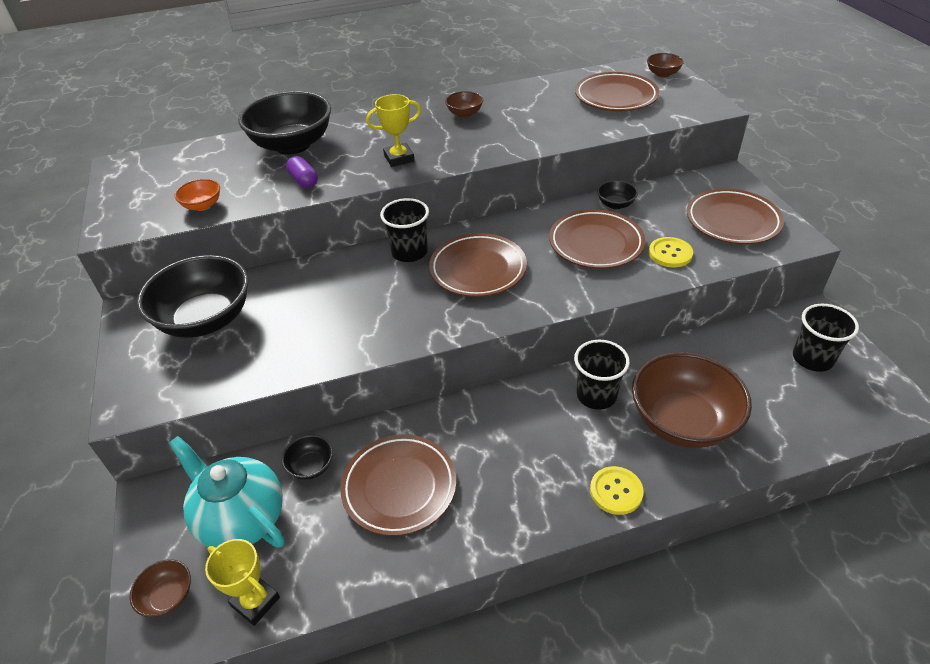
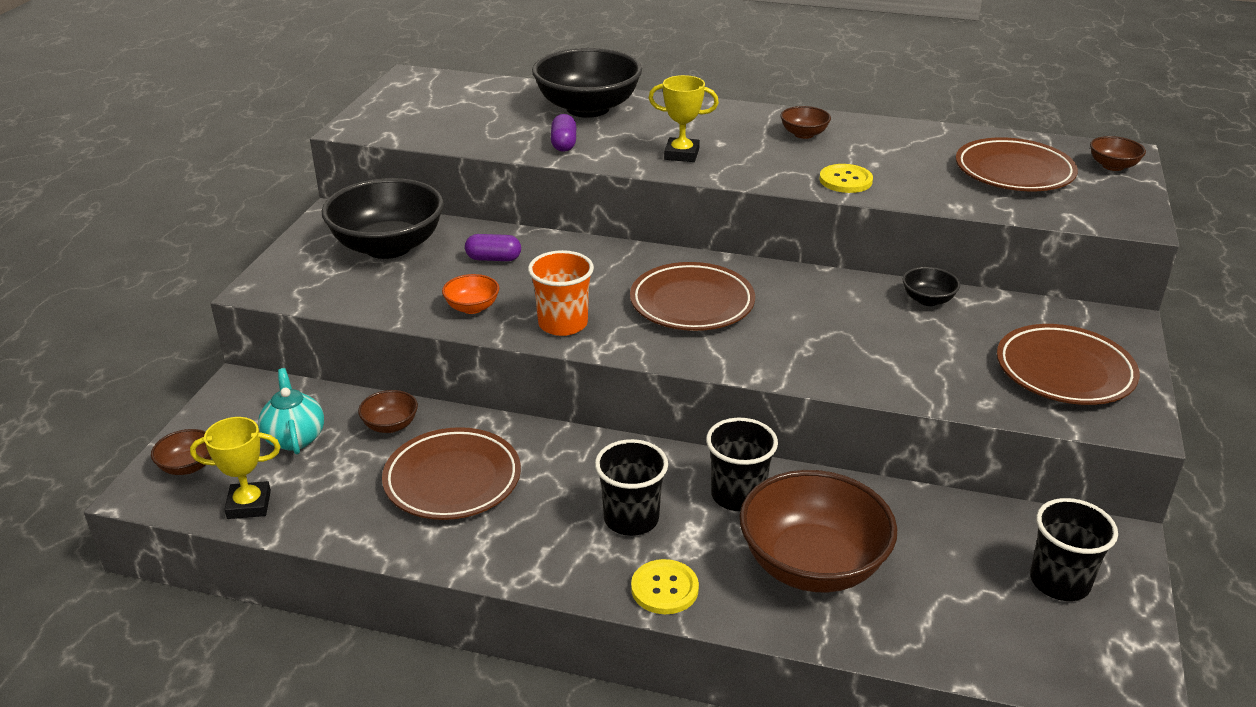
camera: 30 degrees right, 10 degrees down
(202, 205) = (449, 134): orange bowl -> orange bowl (472, 307)
(241, 519) = (295, 438): turquoise teapot -> turquoise teapot, size x0.62
(255, 601) = (249, 505): yellow trophy -> yellow trophy turned 75 degrees counterclockwise
(302, 294) = (493, 259): none -> purple capsule
(311, 466) = (390, 425): black bowl -> brown bowl
(405, 326) = (563, 324): none -> orange cup
(409, 252) = (636, 261): black cup -> black cup (631, 519)
(596, 244) = (856, 329): brown plate -> none
(670, 253) = (938, 372): yellow button -> yellow button (845, 180)

